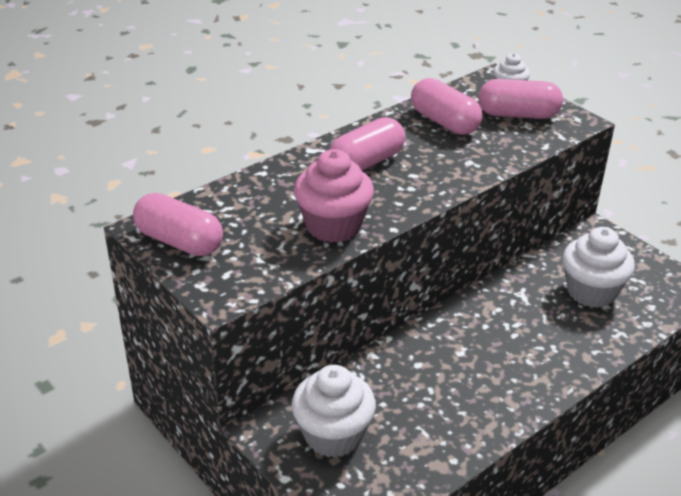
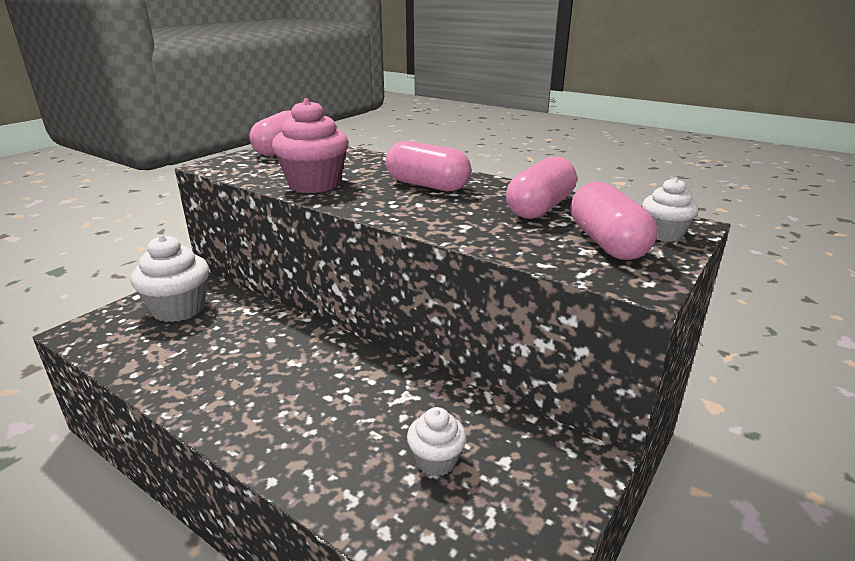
camera: 75 degrees right, 10 degrees down
(591, 292) = (436, 461): white cupcake -> white cupcake, size x0.57

